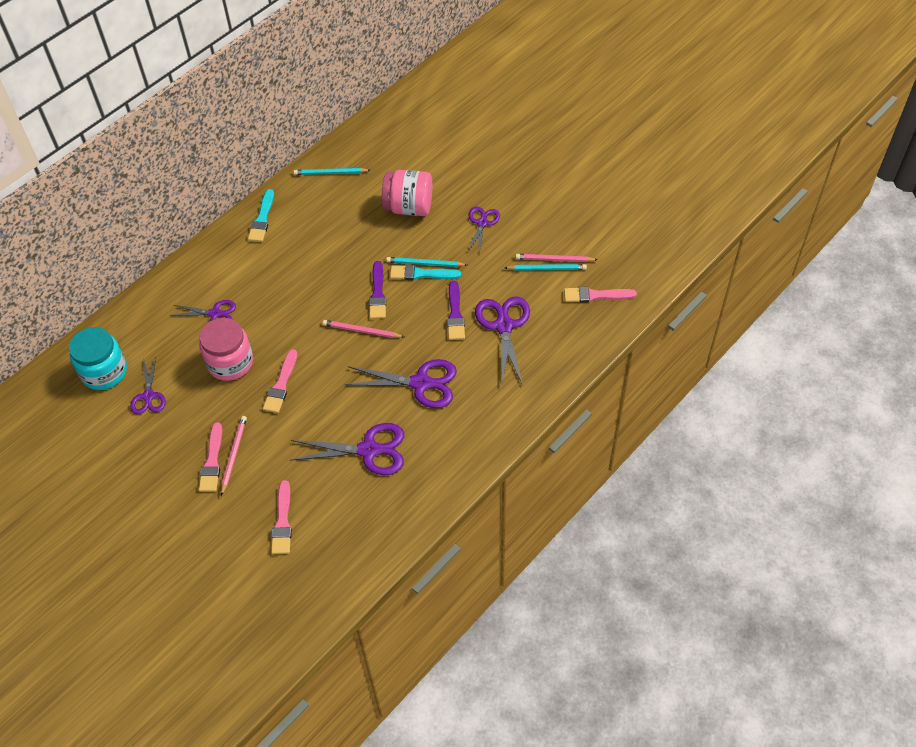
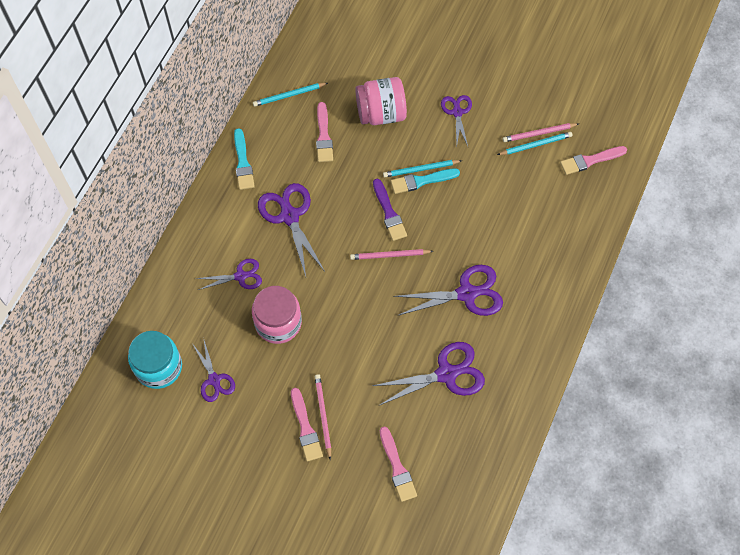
camera: 20 degrees left, 10 degrees up
(281, 385) = (337, 332): pink brush -> pink brush (323, 136)
(455, 314) = (470, 214): purple brush -> none
(504, 326) = (519, 214): purple scissors -> purple scissors (289, 216)

